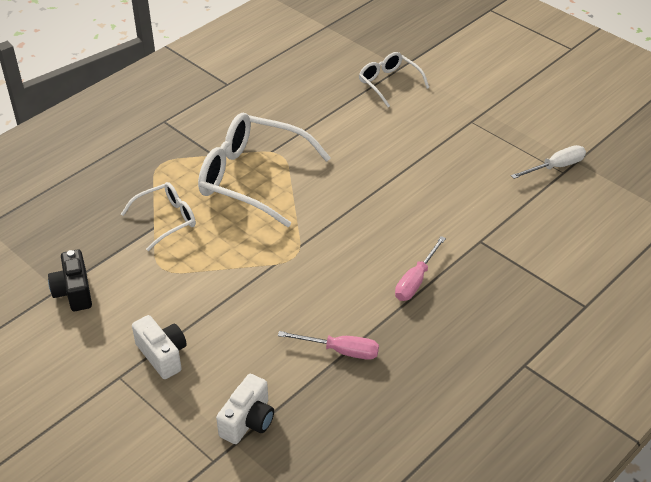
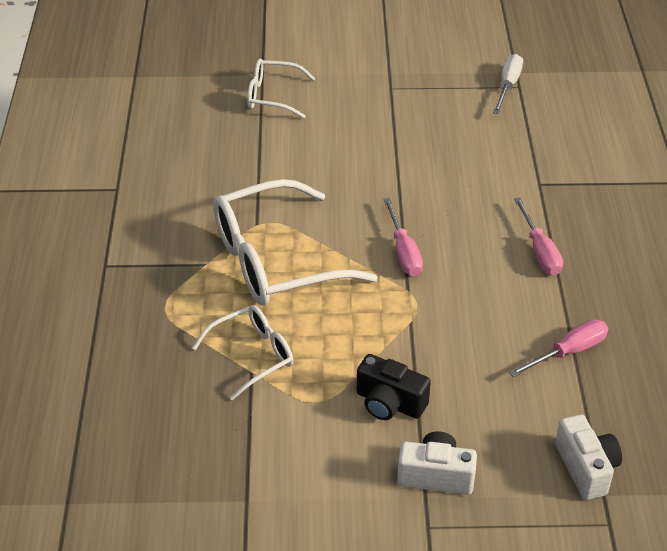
camera: 45 degrees left, 0 degrees up
(74, 292) = (266, 489): black camera -> black camera (389, 403)
(166, 219) = (253, 355): white glasses -> white glasses turned 45 degrees clockwise
(331, 222) = (403, 251): none -> pink screwdriver

